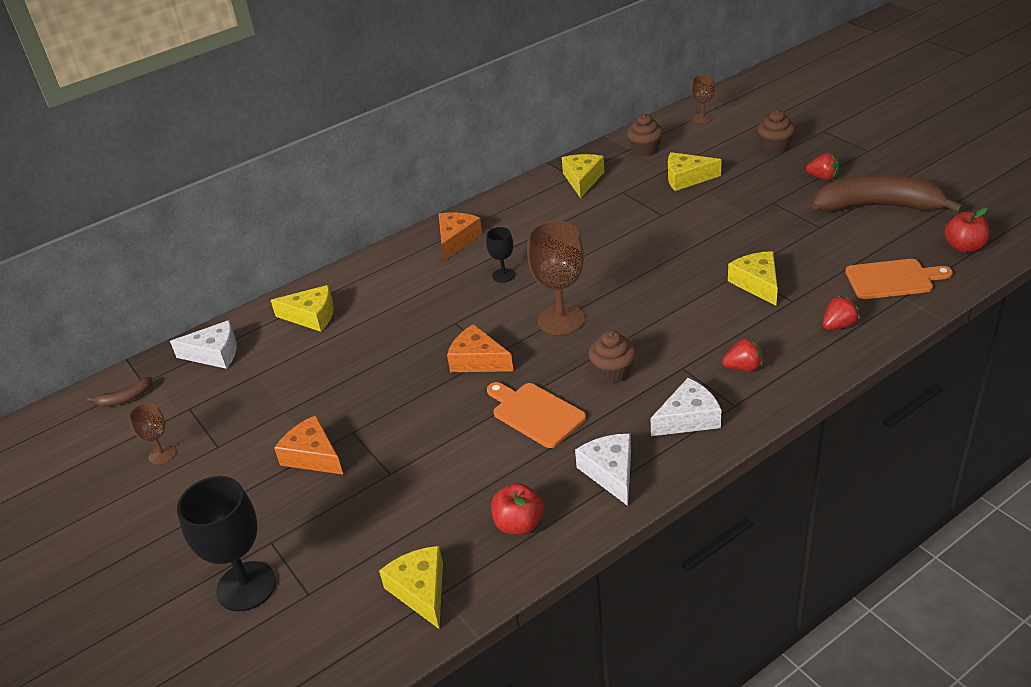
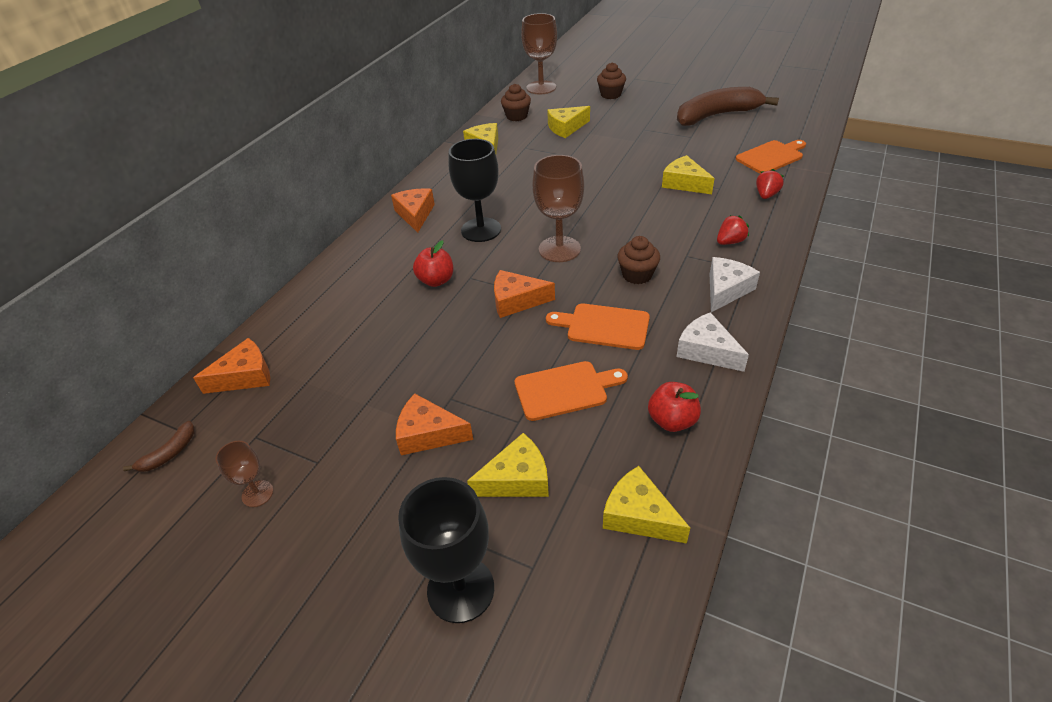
camera: 30 degrees left, 5 degrees up
(214, 353) = (245, 376): white cheese -> orange cheese
(311, 316) = (325, 312): yellow cheese -> yellow cheese (517, 479)
(451, 460) = (565, 390): none -> orange cutting board
(503, 275) = (481, 230): black goblet -> black goblet, size x1.92
(702, 118) = (541, 88): brown goblet -> brown goblet, size x1.92
(823, 177) = (662, 106): red strawberry -> none
(964, 247) = (794, 126): red apple -> red apple (436, 280)

